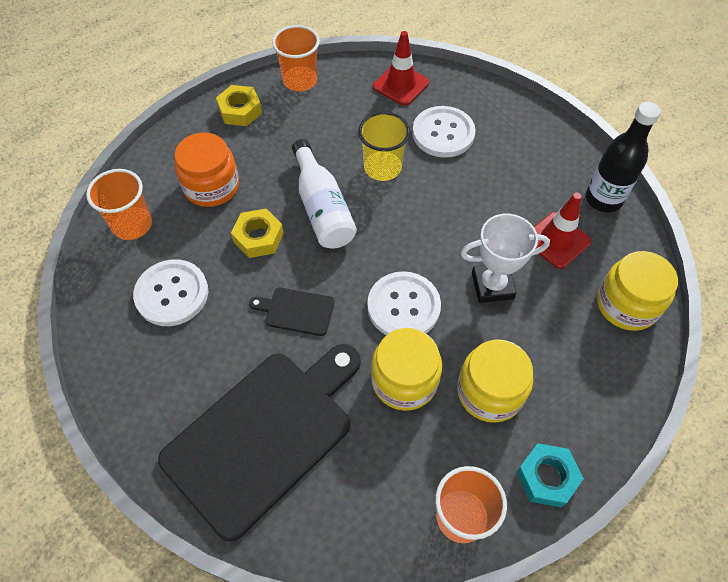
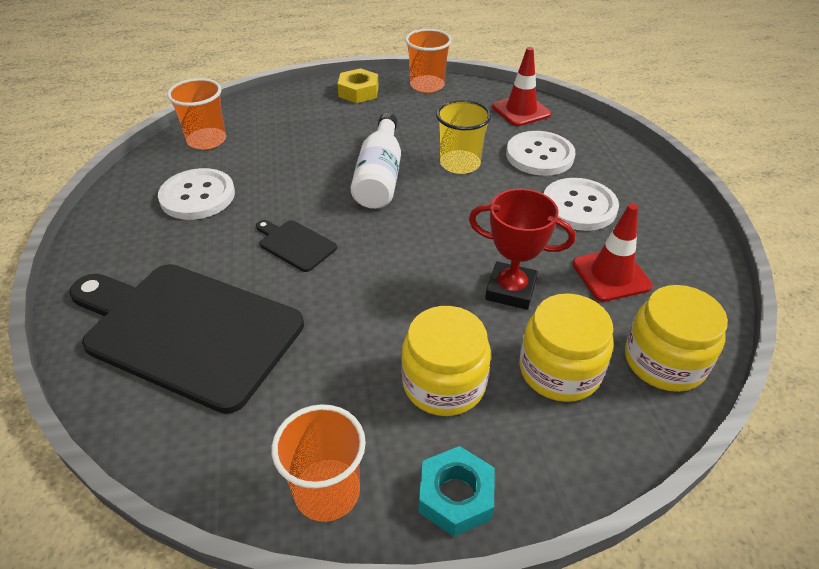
camera: 25 degrees right, 15 degrees down
(211, 186) = (293, 134): orange jar -> none
(258, 237) = (304, 180): yellow nut -> none
(264, 435) = (187, 330): black cutting board -> black cutting board turned 135 degrees counterclockwise
(403, 306) = (402, 276): white button -> white button (579, 206)
(404, 380) = (358, 338): yellow jar -> yellow jar (559, 370)
(492, 285) = (510, 290): white trophy -> red trophy
(603, 199) = (690, 256): black bottle -> none

